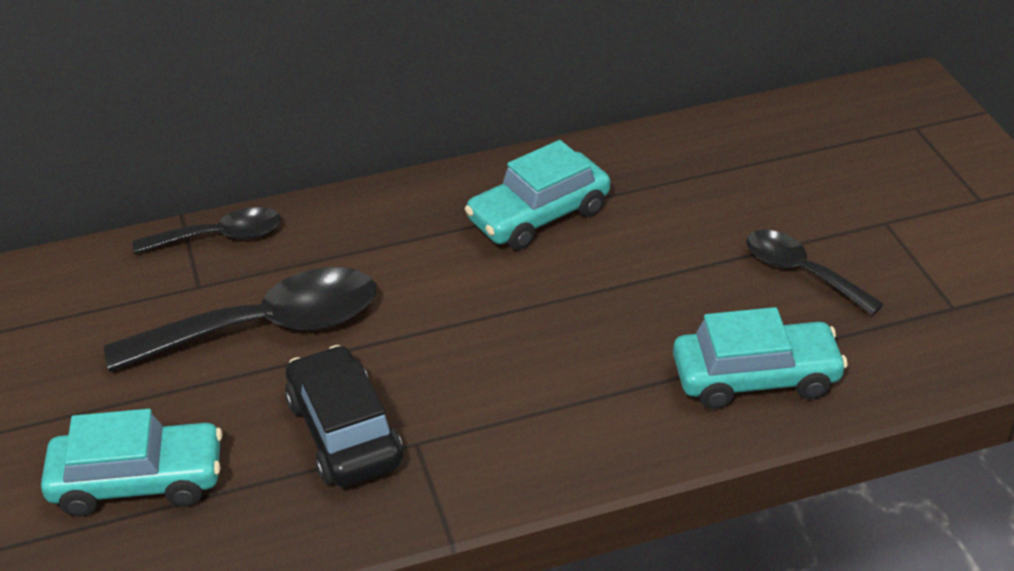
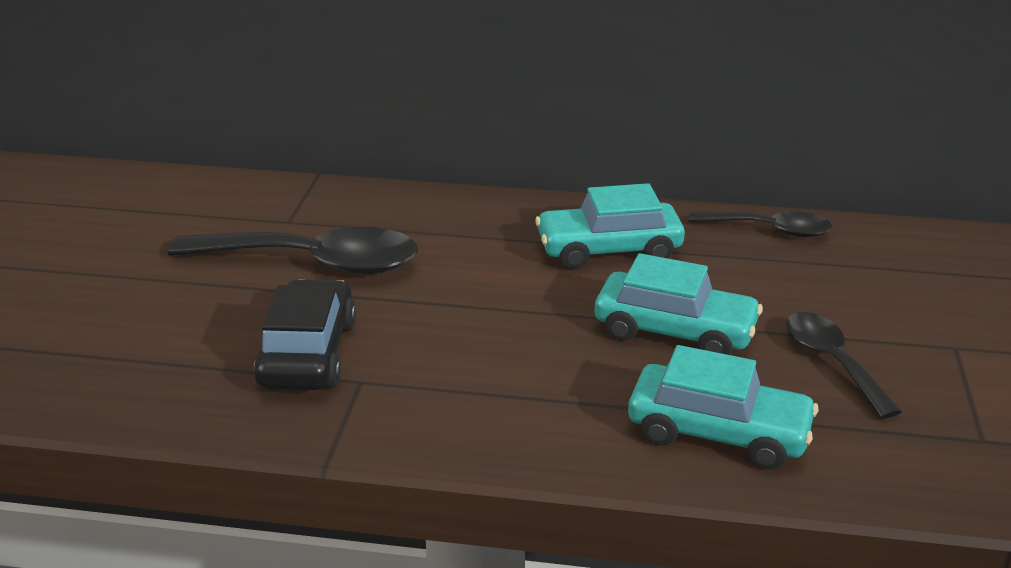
camera: 25 degrees right, 10 degrees down
(138, 481) = (122, 335): turquoise car -> turquoise car (675, 331)
(220, 237) = (334, 194): black spoon -> black spoon (770, 230)

